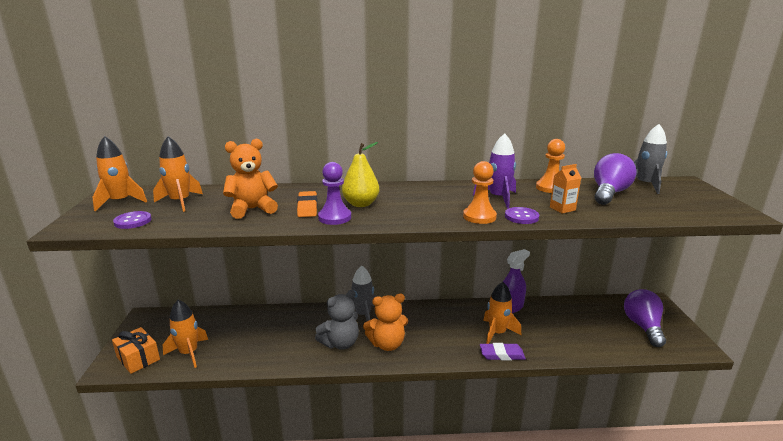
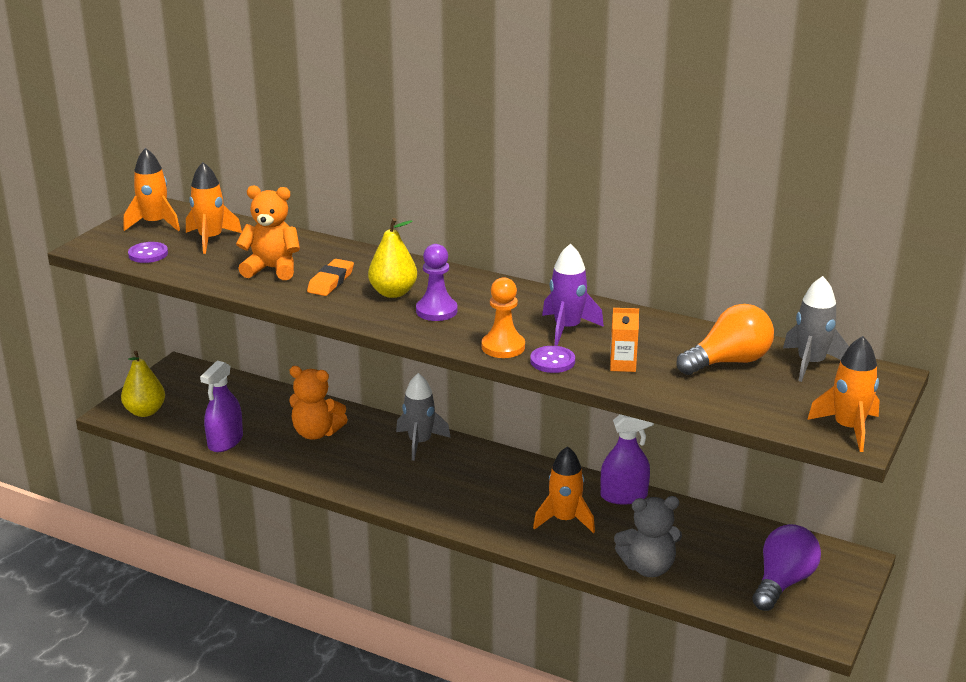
camera: 30 degrees right, 5 degrees up
(138, 358) = (145, 412): orange gift -> yellow pear
(189, 353) = (196, 423): orange rocket -> orange rocket (848, 428)
(223, 359) = (225, 442): none -> purple spray bottle
(334, 217) = (343, 303): purple pawn -> purple pawn (436, 311)
(340, 343) = (362, 466): grey teddy bear -> grey teddy bear (648, 567)
(387, 344) = (414, 486): orange teddy bear -> orange teddy bear (316, 433)
(502, 354) = (539, 545): purple eraser -> none
(550, 188) = (663, 332): orange pawn -> none
(609, 193) = (728, 362): purple light bulb -> orange light bulb

